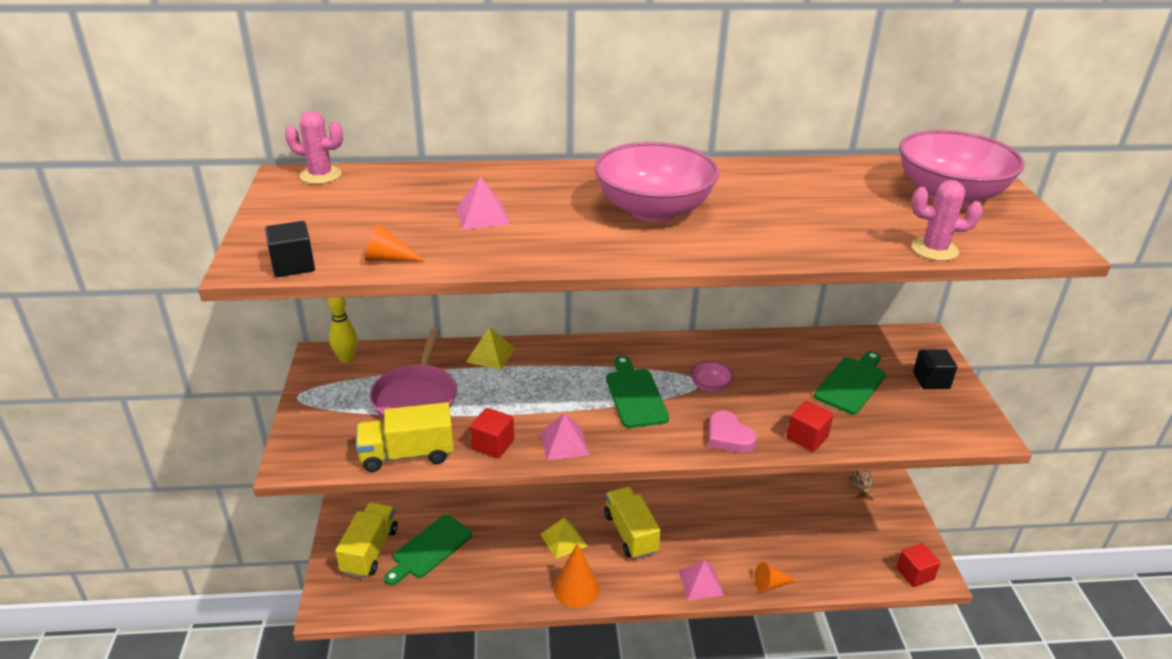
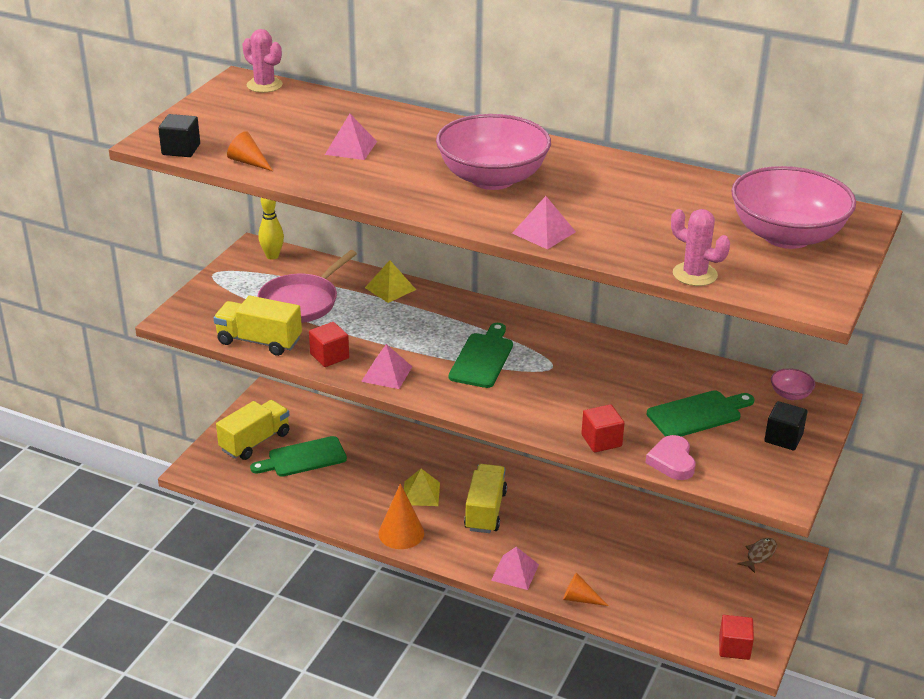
camera: 30 degrees right, 0 degrees up
(709, 386) = (557, 373): pink bowl -> pink bowl (790, 394)
(728, 436) = (531, 416): pink heart -> pink heart (672, 461)
(764, 248) = (544, 232): none -> pink pyramid

